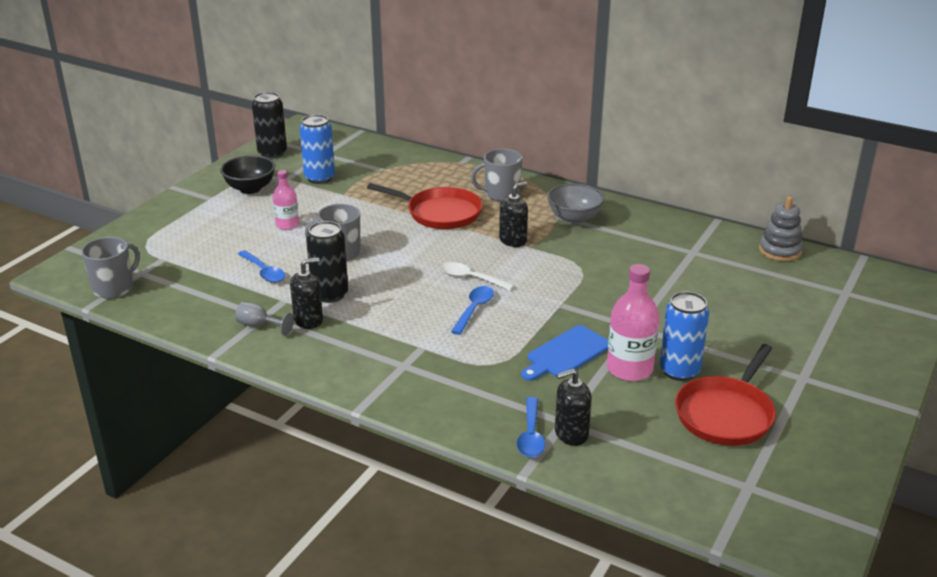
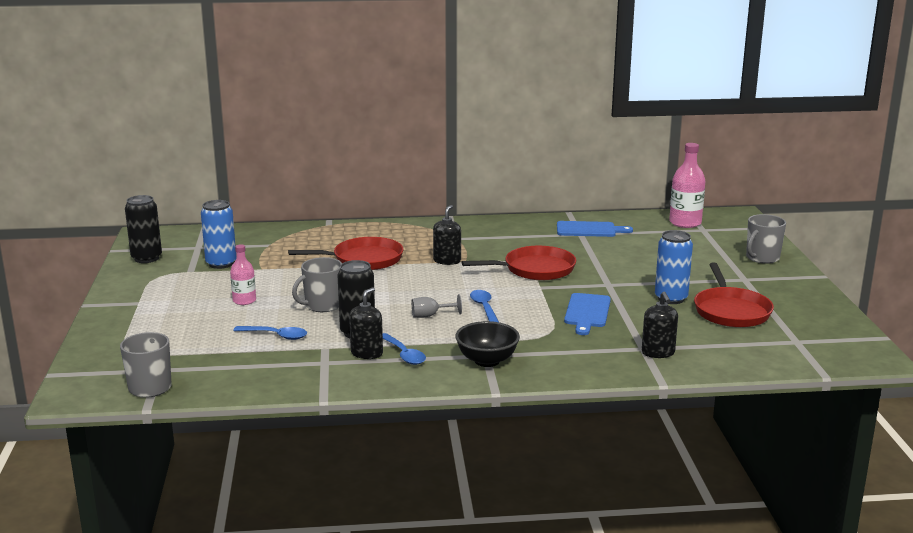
camera: 35 degrees left, 10 degrees down
(250, 188) = (167, 286): black bowl -> black bowl (487, 361)
(259, 326) = (331, 369): grey goblet -> grey goblet (430, 316)
(471, 278) = (452, 291): white spoon -> none
(501, 194) = (392, 236): grey mug -> grey mug (762, 258)
(531, 435) = (635, 362): blue spoon -> blue spoon (404, 354)
(571, 434) = (658, 353): black soap dispenser -> black soap dispenser turned 45 degrees counterclockwise
(574, 219) = (471, 237): grey bowl -> none
(584, 281) = (535, 269): none -> red pan
(629, 369) = (640, 307): pink bottle -> pink bottle (685, 223)
(709, 249) = (589, 230): none -> blue cutting board
(780, 251) = (633, 218): grey stacking toy -> none

